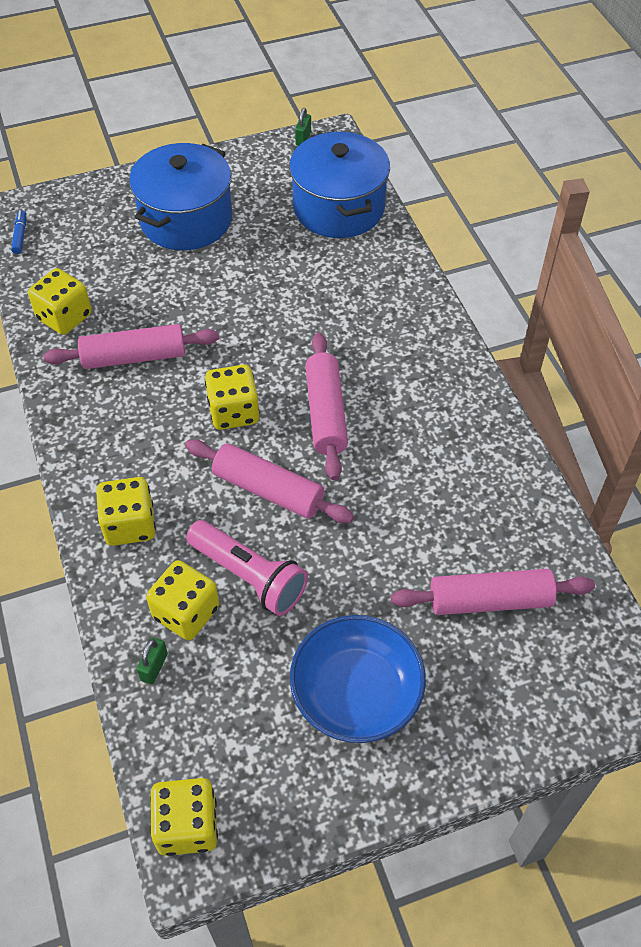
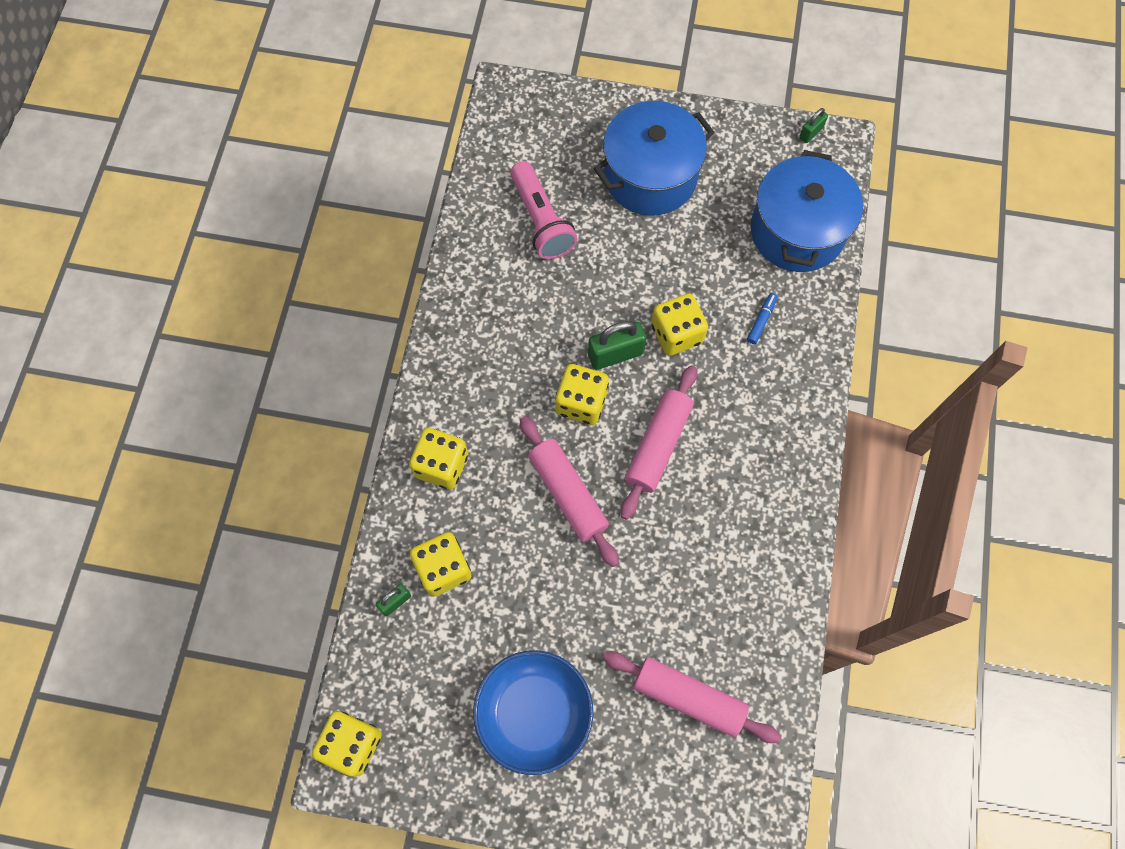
camera: 30 degrees right, 15 degrees up
(20, 235) = (498, 124): blue marker -> blue marker (761, 320)
(64, 317) = (492, 231): yellow dice -> yellow dice (676, 334)
(134, 357) = (529, 303): pink rolling pin -> none
(241, 361) = (615, 354): none -> green padlock
(249, 576) = (509, 565): pink flashlight -> pink flashlight (541, 221)

